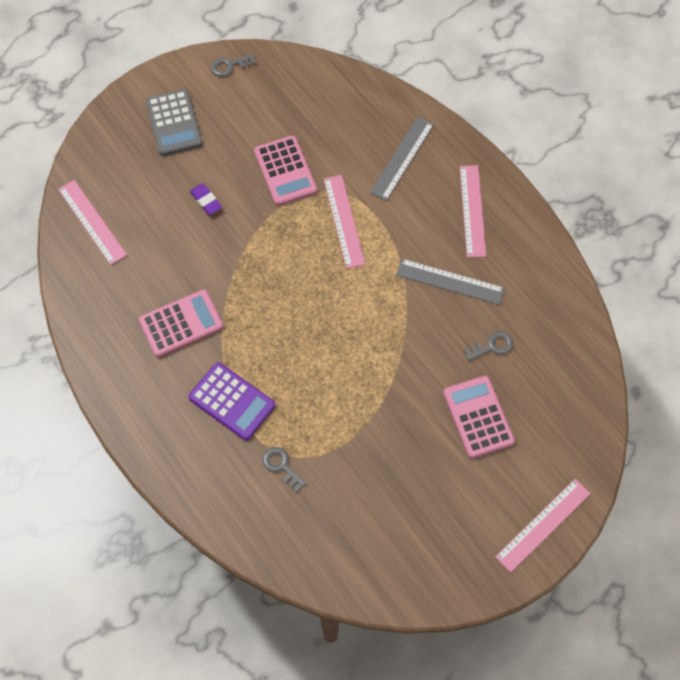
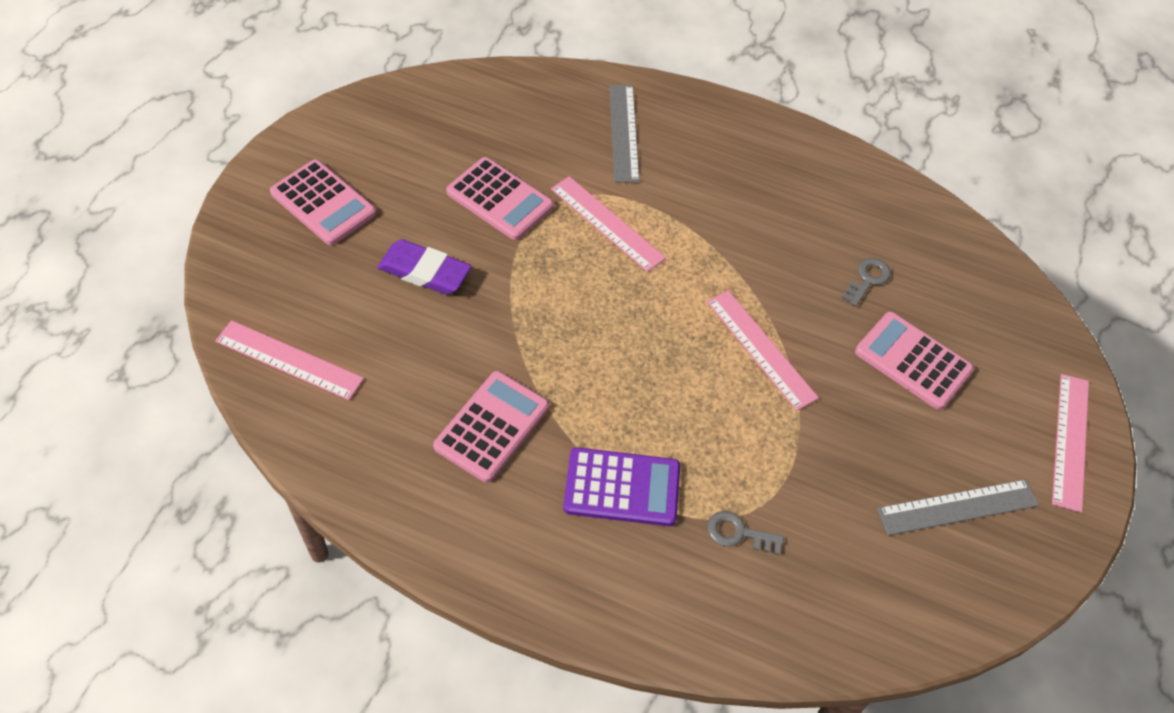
camera: 35 degrees left, 10 degrees down
(174, 123) = (323, 203): grey calculator -> pink calculator
(206, 201) = (424, 271): purple eraser -> purple eraser, size x1.66
(229, 66) = (352, 116): grey key -> none
(450, 282) = (772, 234): grey ruler -> grey ruler (958, 507)
(472, 211) = (739, 153): pink ruler -> pink ruler (761, 349)

